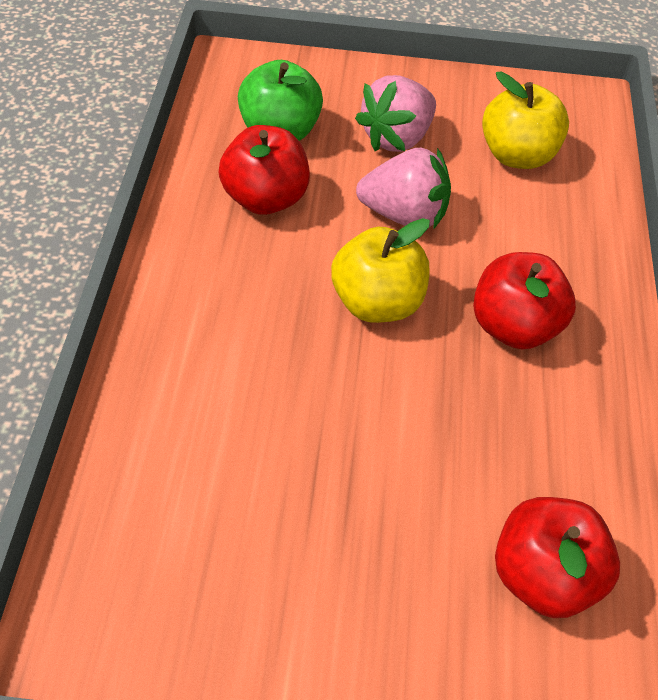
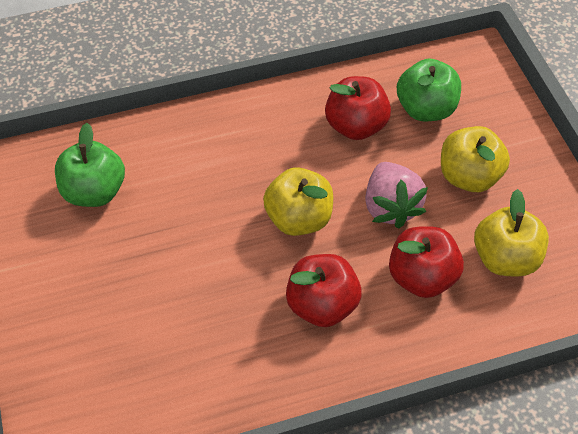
camera: 70 degrees right, 5 degrees up
(199, 524) = (95, 191): none -> green apple
(397, 138) = (468, 176): pink strawberry -> yellow apple
(544, 578) = (127, 375): red apple -> red apple (421, 276)

